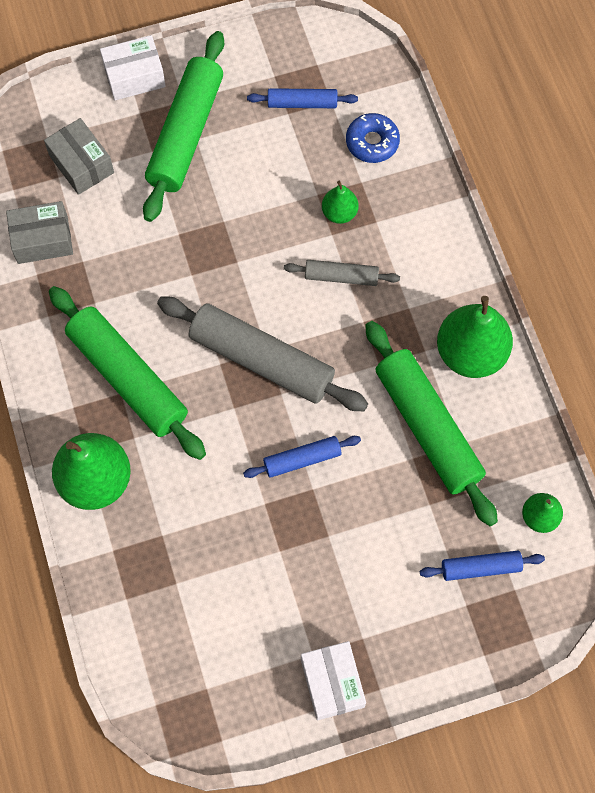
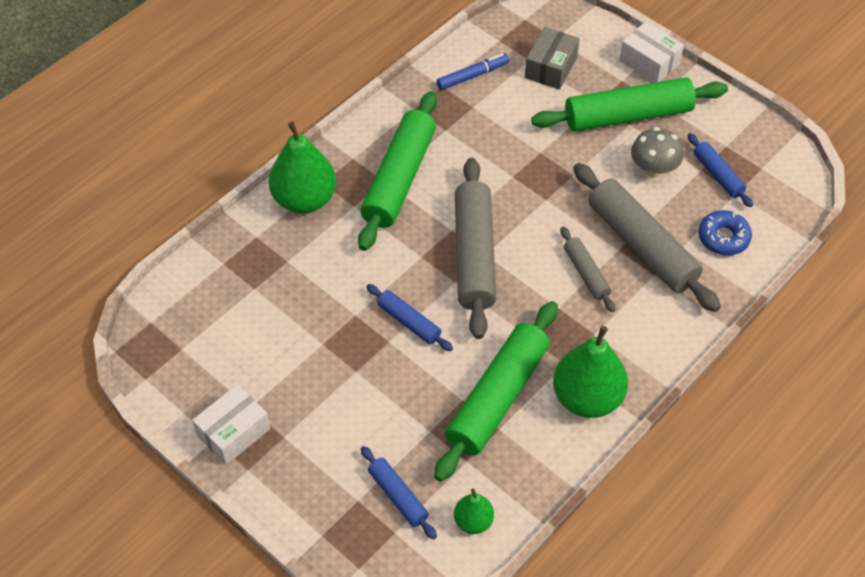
camera: 60 degrees right, 15 degrees down
(42, 240) = (472, 76): grey box -> blue marker
(261, 151) = (653, 169): none -> grey mushroom
(339, 213) = (641, 245): green pear -> grey rolling pin

